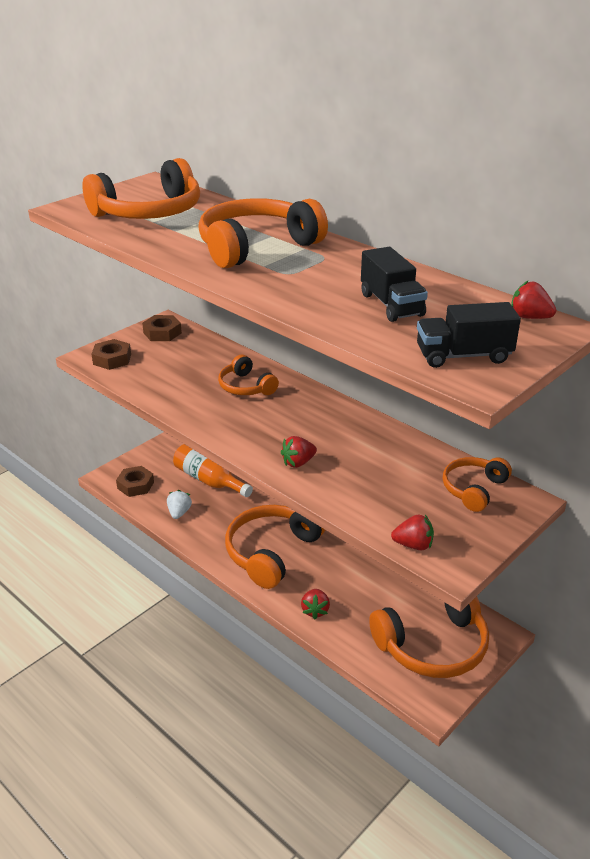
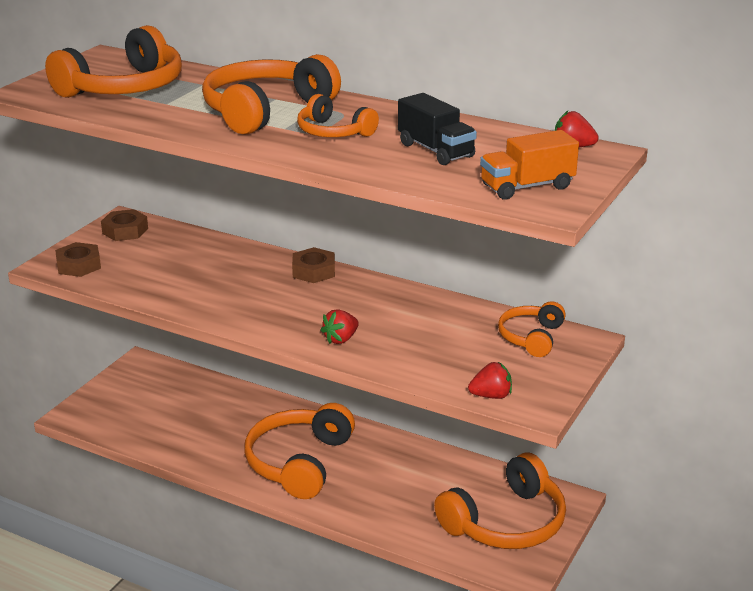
camera: 15 degrees left, 5 degrees down
(135, 485) = (110, 419): brown nut -> brown nut (314, 271)
(179, 513) = (174, 440): white strawberry -> none
(209, 480) = (197, 401): orange bottle -> none
(246, 387) = (249, 274): orange headphones -> orange headphones (333, 132)
(315, 610) = (369, 511): red strawberry -> none
(463, 356) = (527, 187): black truck -> orange truck

